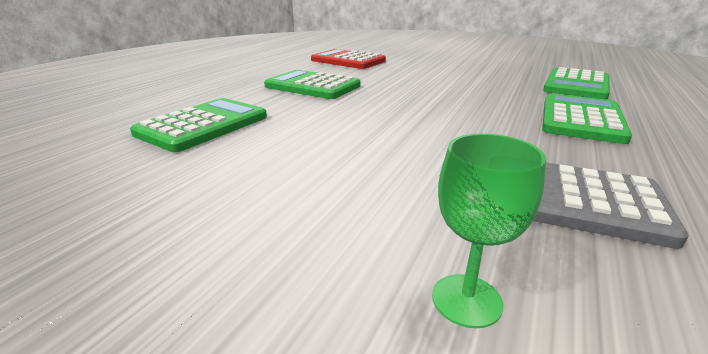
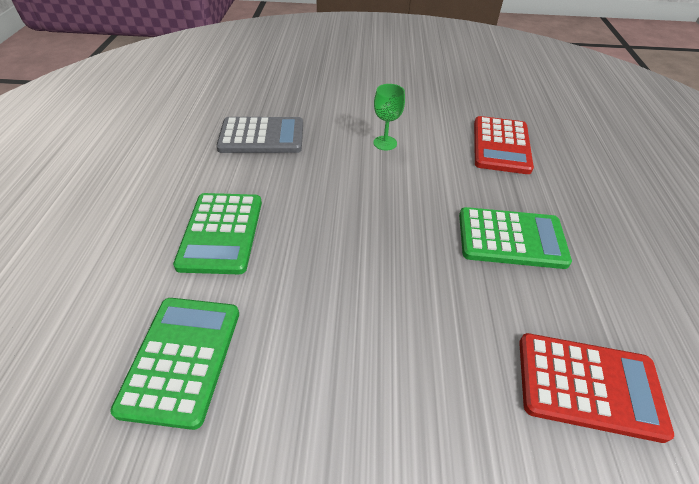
camera: 155 degrees right, 20 degrees up
(203, 125) = (501, 145): green calculator -> red calculator
(466, 300) = (304, 92): green goblet -> green goblet (385, 143)

